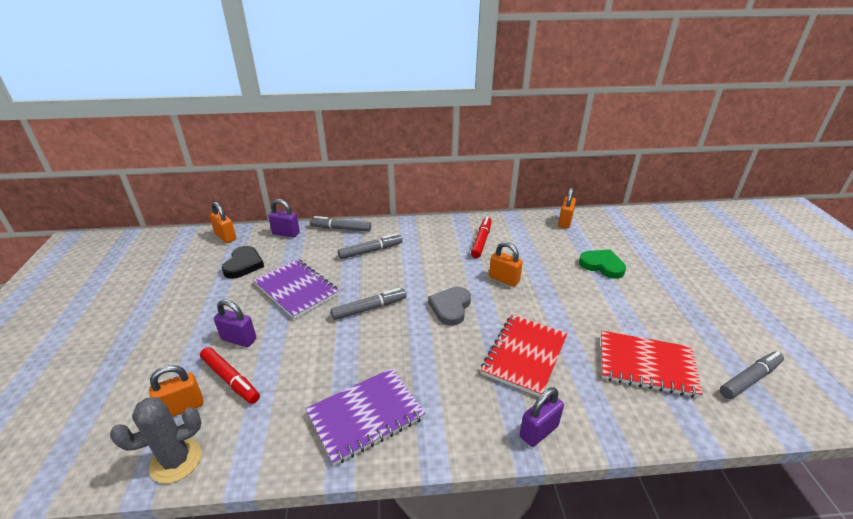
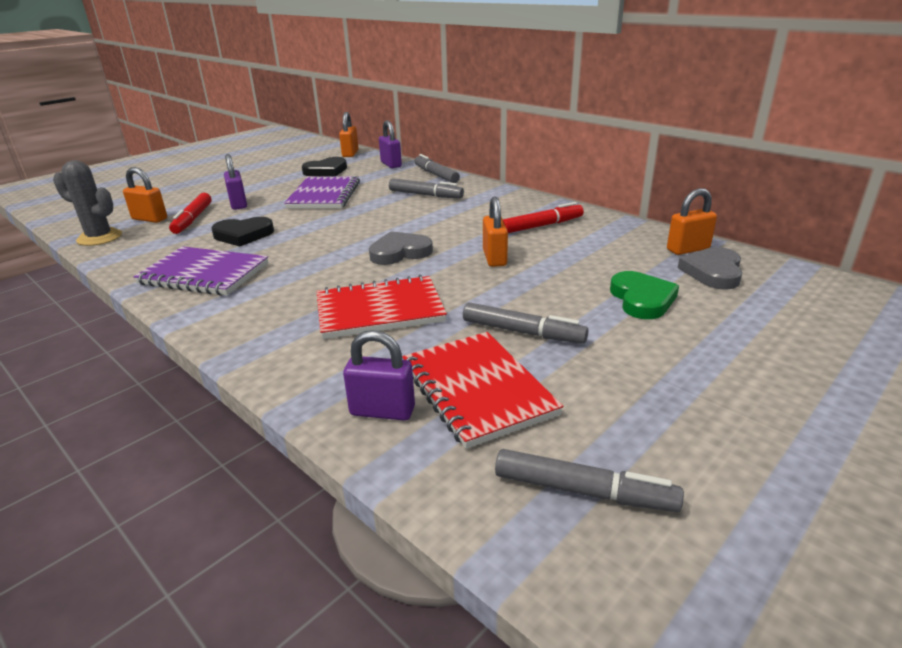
camera: 50 degrees right, 5 degrees down
(314, 364) = (243, 235): none -> black heart
(369, 308) = (342, 225): grey marker -> grey marker (523, 332)
(538, 431) = (270, 355): purple padlock -> purple padlock (382, 411)
(595, 232) = (713, 272): none -> grey heart

